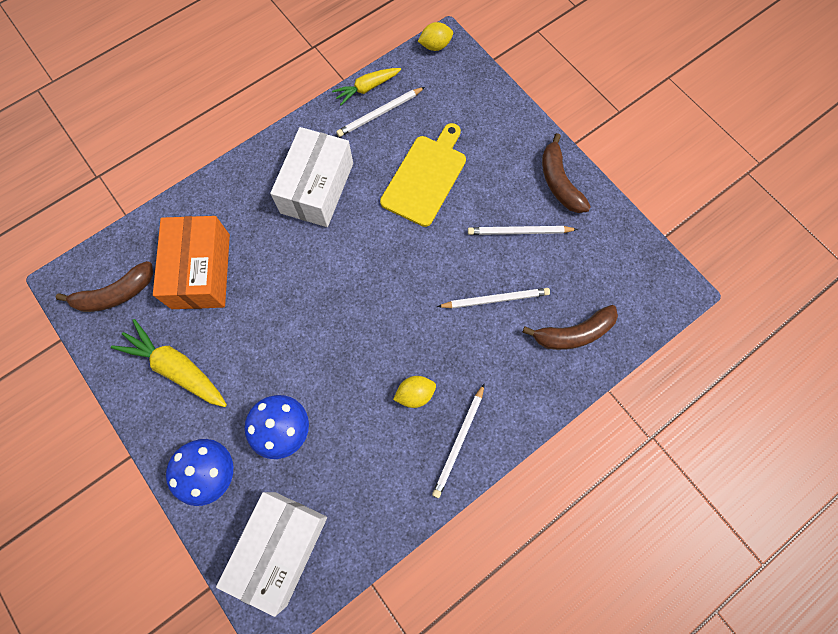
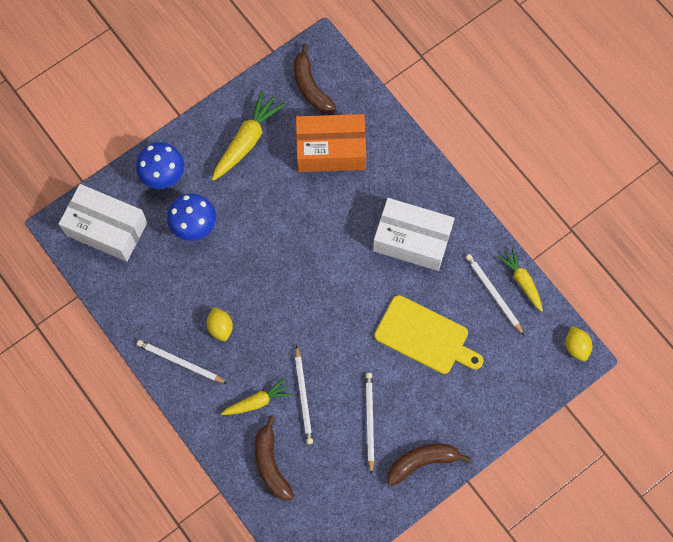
camera: 90 degrees right, 0 degrees up
(503, 349) = (257, 401): none -> yellow carrot

